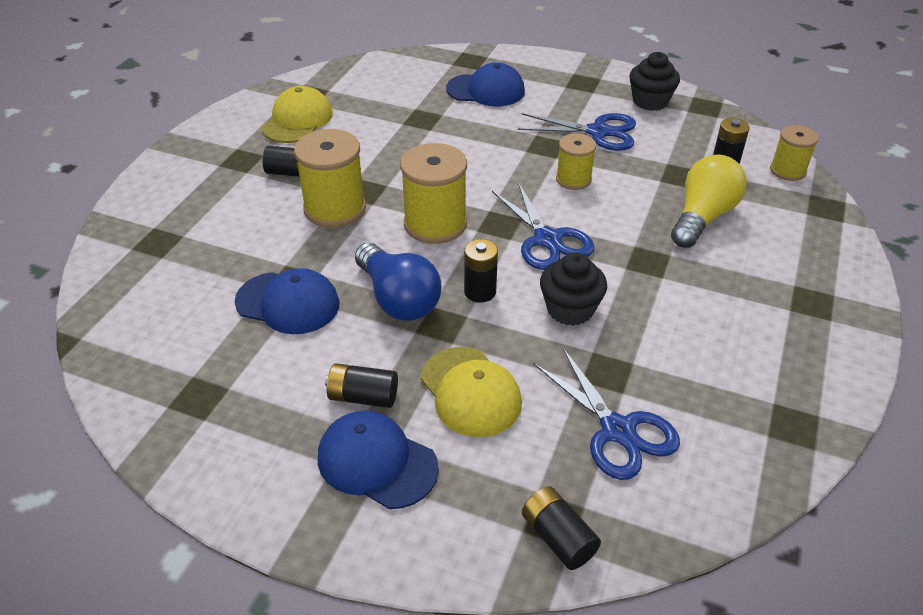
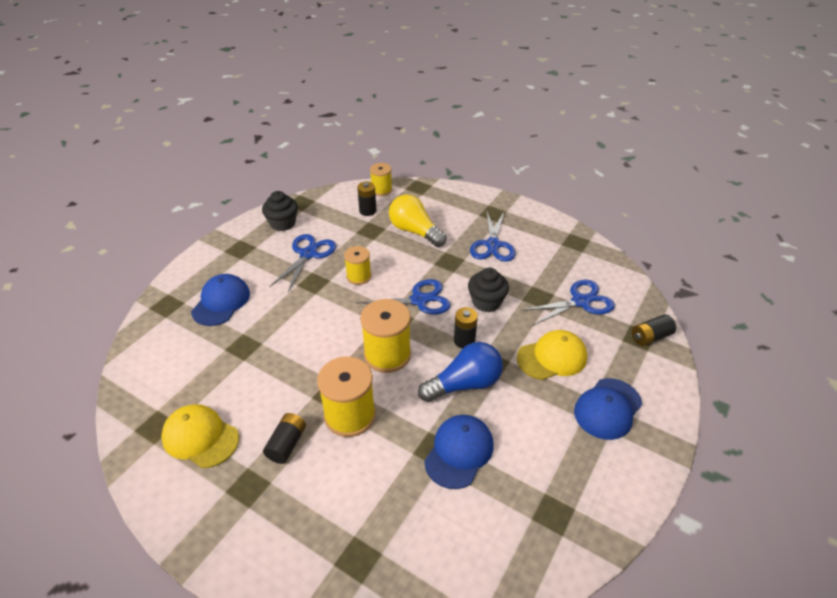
camera: 80 degrees left, 0 degrees up
(363, 397) = (555, 411): black battery -> none
(718, 307) = (493, 245): none -> blue scissors

